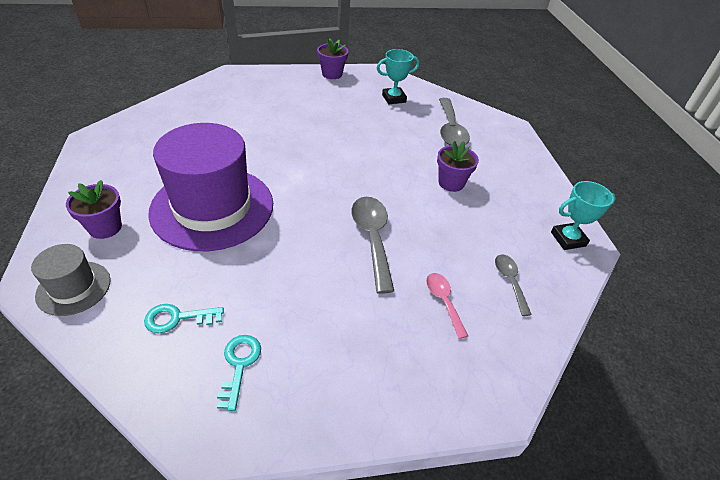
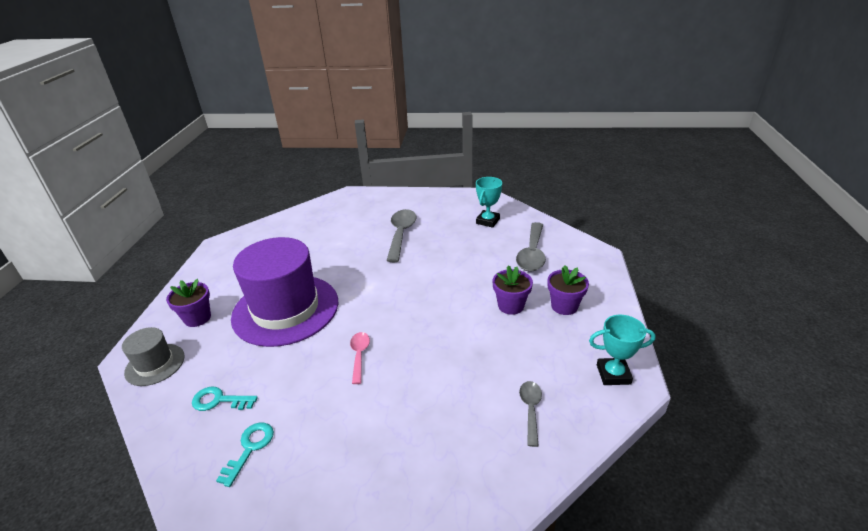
camera: 20 degrees right, 10 degrees down
(332, 74) = (438, 196): purple flower pot -> purple flower pot (564, 306)
(372, 239) = (411, 351): grey spoon -> grey spoon (401, 234)
(394, 98) = (487, 221): turquoise trophy -> turquoise trophy turned 60 degrees counterclockwise
(443, 302) = (454, 420): pink spoon -> pink spoon (359, 355)

